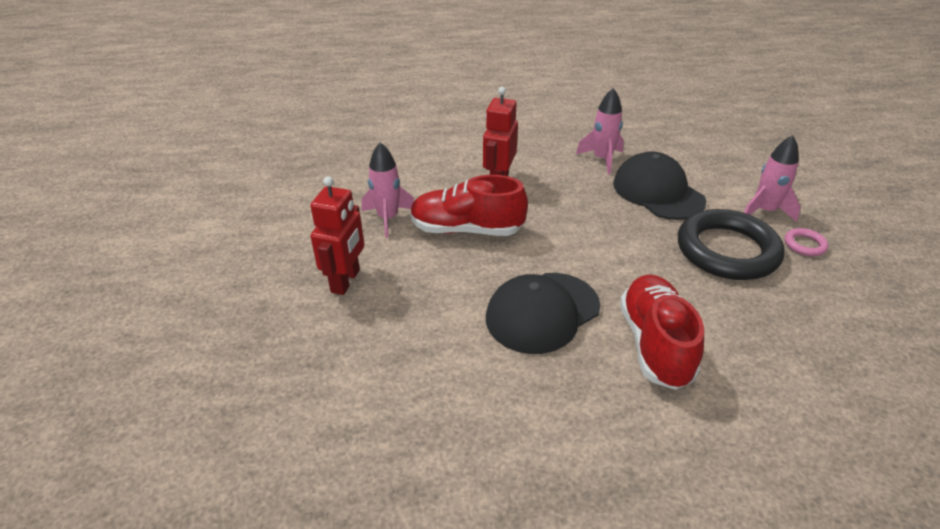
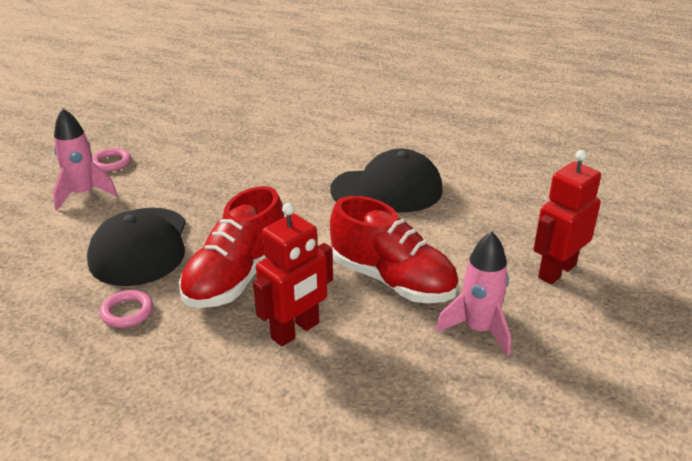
camera: 150 degrees left, 5 degrees down
(602, 159) = (127, 312): pink rocket -> pink ring
(655, 344) = (327, 150): red shoe -> red shoe (236, 277)
(727, 250) = (177, 179): black ring -> none

